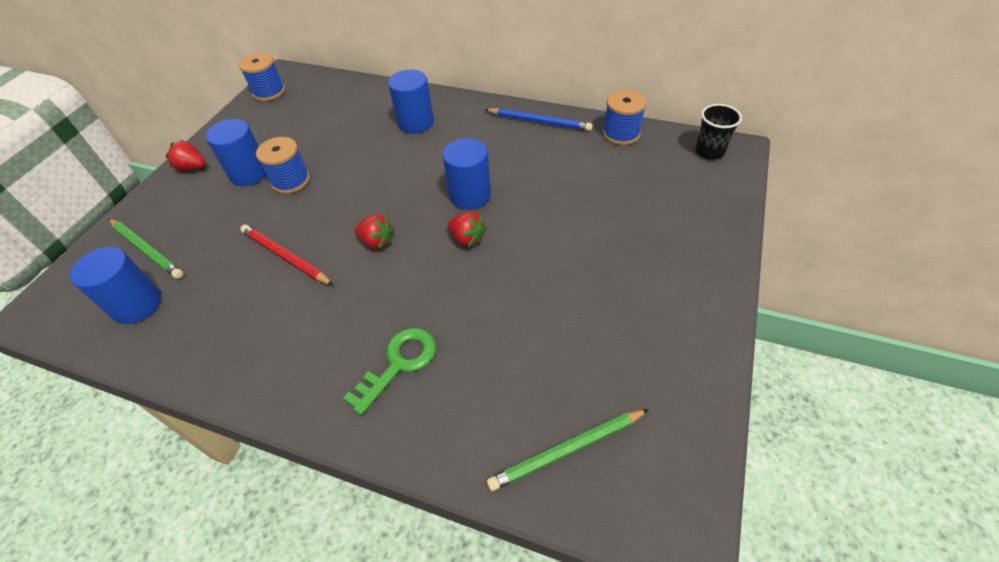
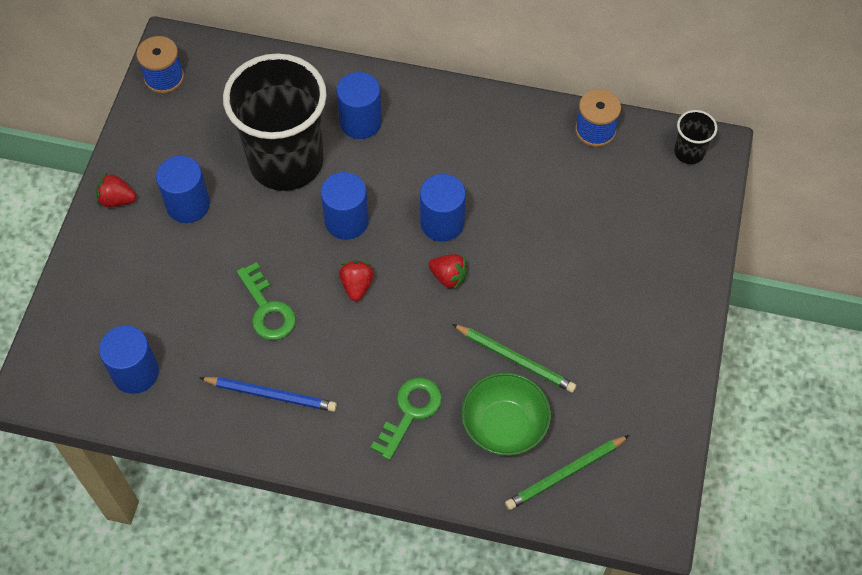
camera: 10 degrees left, 10 degrees up
(147, 250) = (115, 310): green pencil -> green pencil (515, 359)
(286, 257) = (267, 309): red pencil -> green key
(291, 181) = (240, 213): blue spool -> none
(344, 147) = (286, 161): none -> black cup
(377, 242) = (357, 286): red strawberry -> red strawberry turned 105 degrees counterclockwise
(383, 190) = (346, 221): none -> blue cylinder
(500, 387) = (504, 426): none -> green bowl
(539, 122) = (503, 115): blue pencil -> blue pencil (270, 395)

